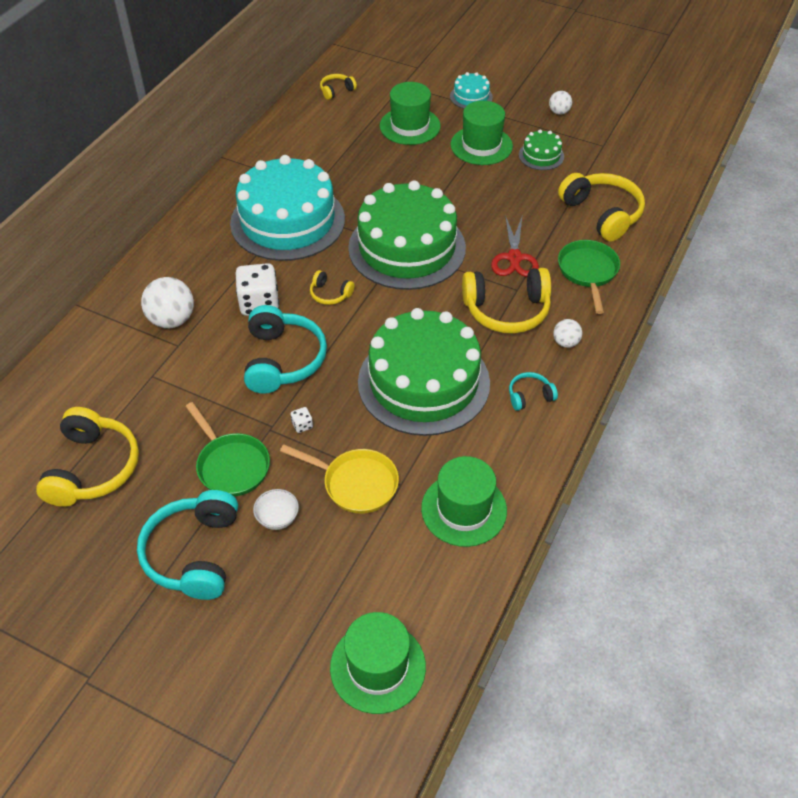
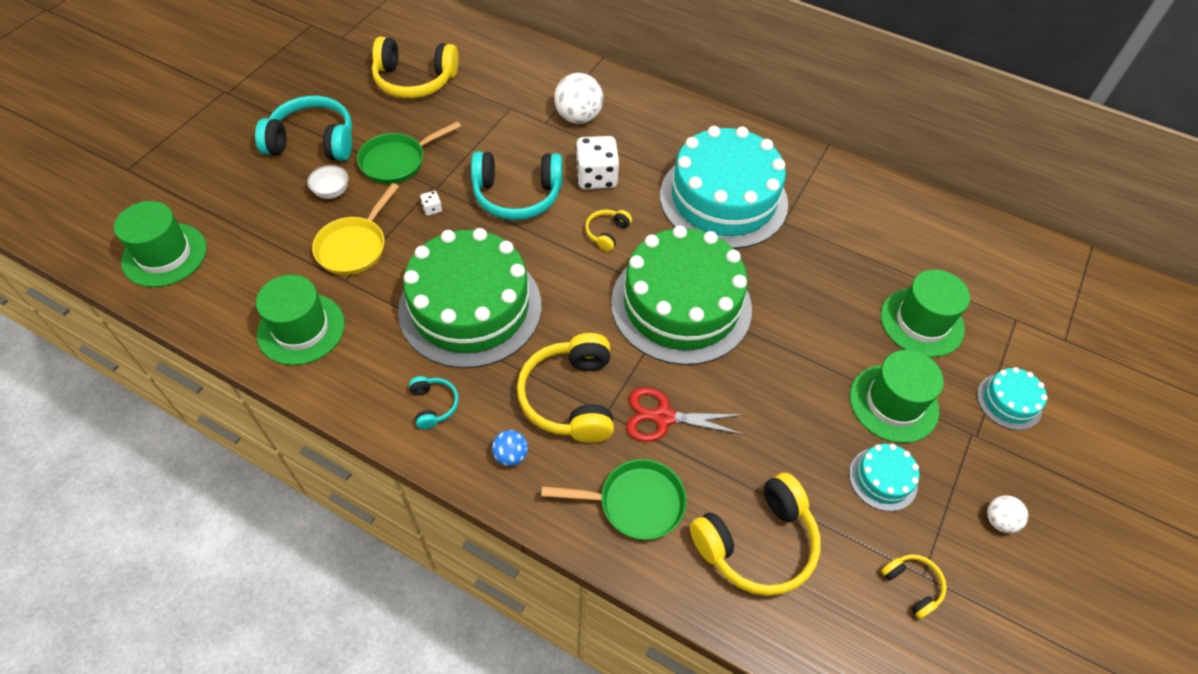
camera: 90 degrees right, 5 degrees up
(336, 91) = (982, 247): yellow headphones -> yellow headphones (912, 586)
(541, 155) = (883, 479): green cake -> turquoise cake
(565, 342) = (510, 455): white ball -> blue ball

